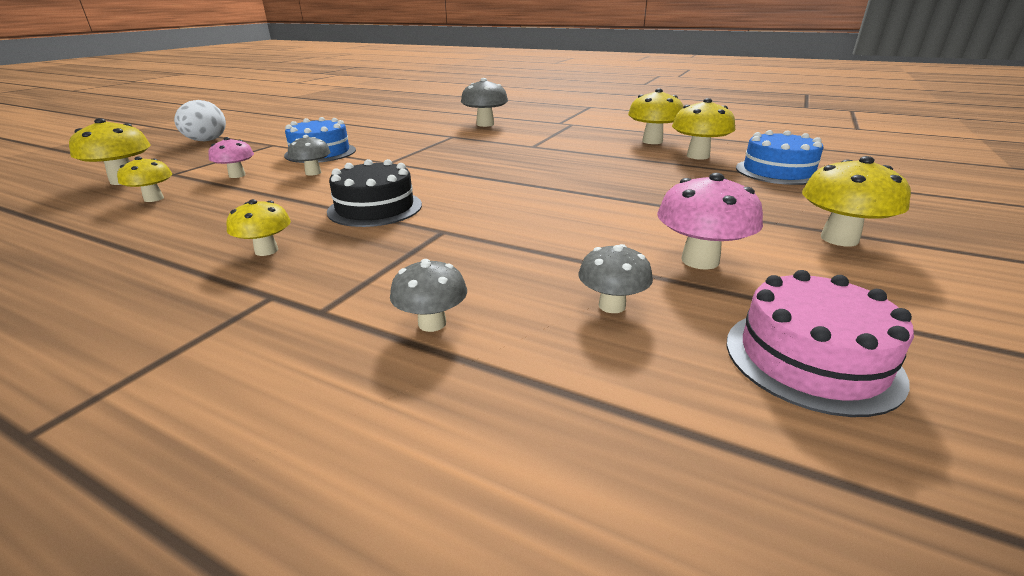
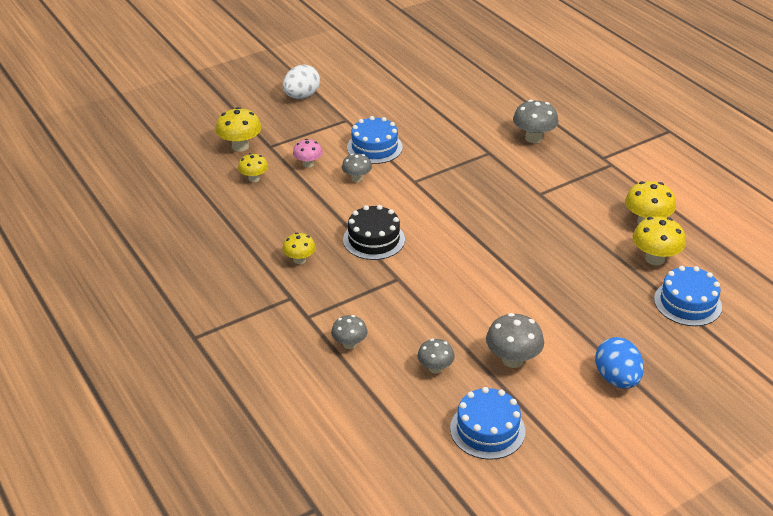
camera: 30 degrees right, 10 degrees up
(700, 261) = (512, 360): pink mushroom -> grey mushroom
(811, 359) = (487, 429): pink cake -> blue cake
(839, 239) = (616, 379): yellow mushroom -> blue egg

